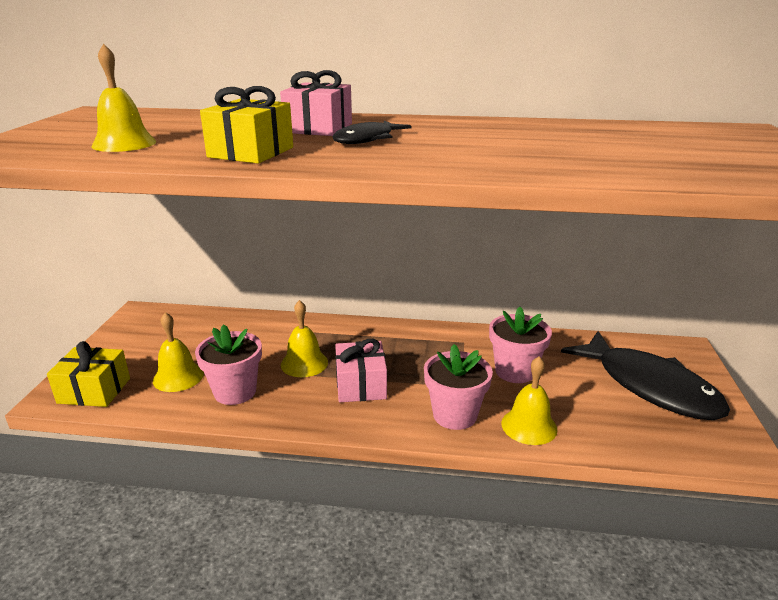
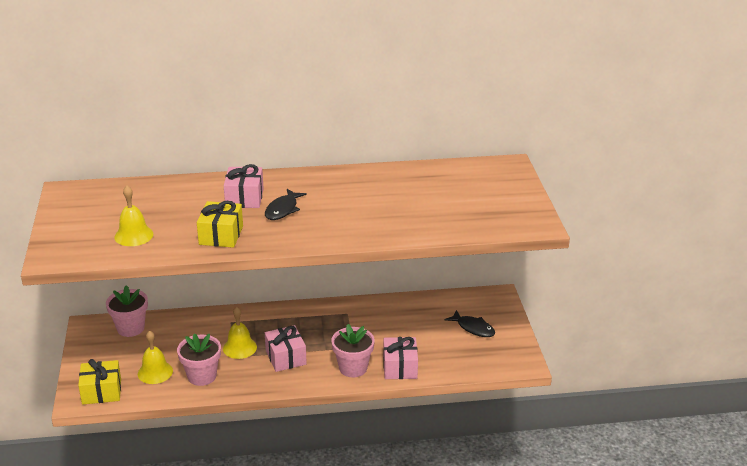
camera: 15 degrees left, 5 degrees up
(515, 371) = (386, 331): pink flower pot -> pink flower pot (130, 328)
(529, 426) = (400, 367): yellow bell -> pink gift
(650, 386) = (473, 328): black fish -> black fish, size x0.50

